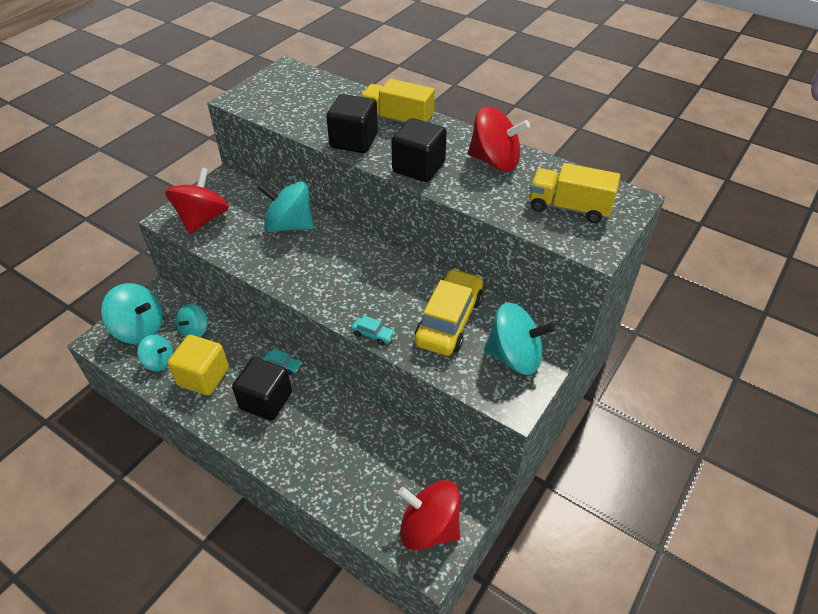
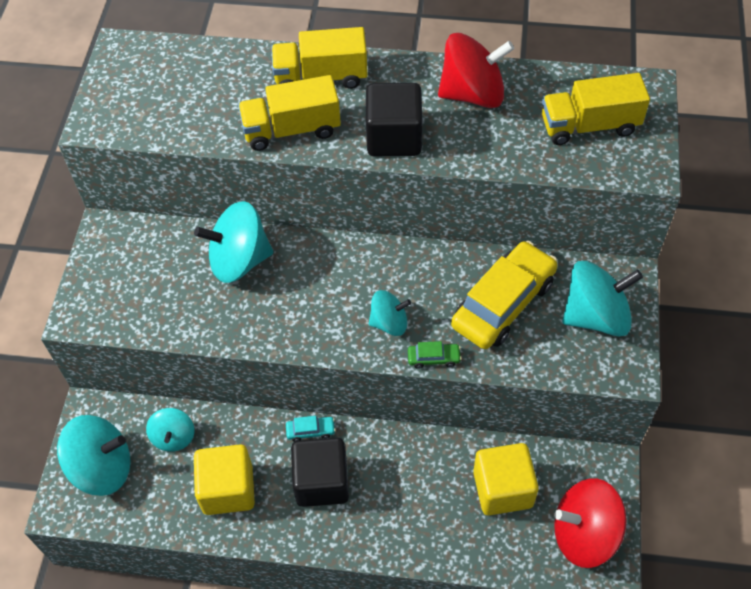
camera: 25 degrees left, 10 degrees up
(159, 361) = (160, 496): turquoise spinning top -> turquoise spinning top (389, 323)
(203, 219) = (123, 298): red spinning top -> none
(354, 141) = (291, 129): black cube -> yellow truck
(373, 334) = (434, 358): turquoise car -> green car
(388, 465) = (502, 489): none -> yellow cube
(449, 320) = (503, 303): yellow car -> yellow car turned 45 degrees clockwise

